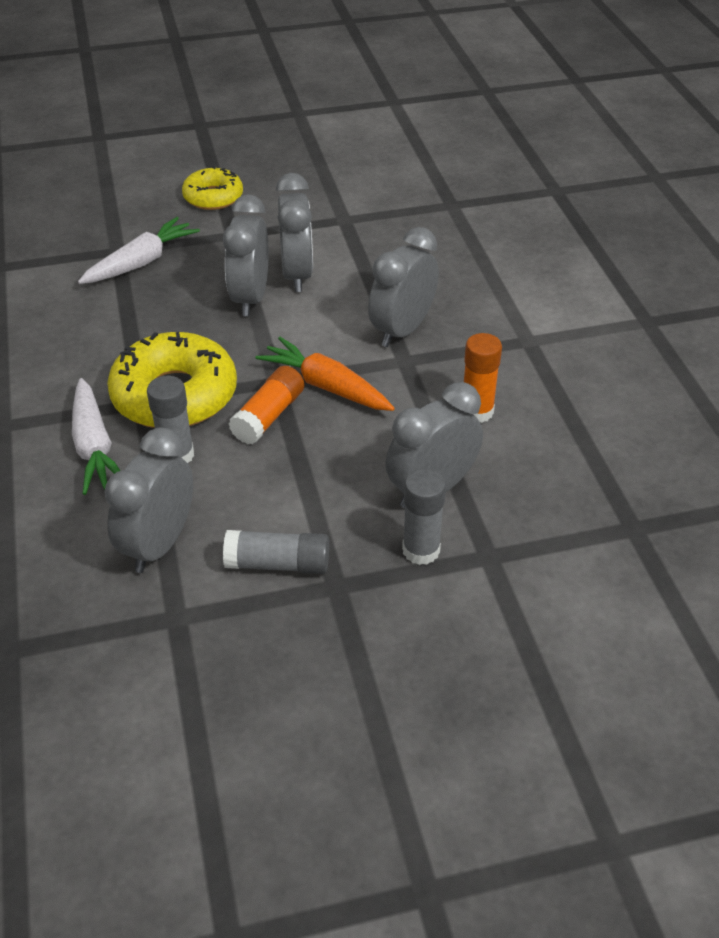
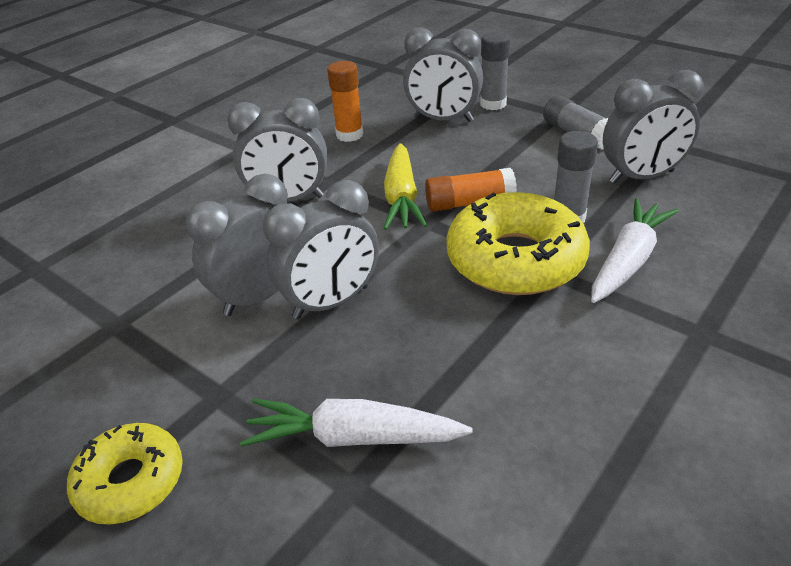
camera: 125 degrees left, 5 degrees down
(326, 386) = (401, 197): orange carrot -> yellow carrot

